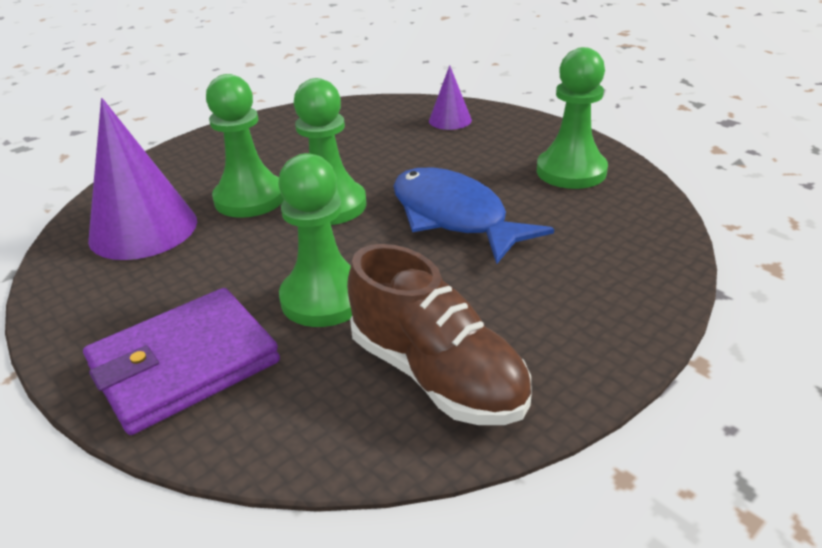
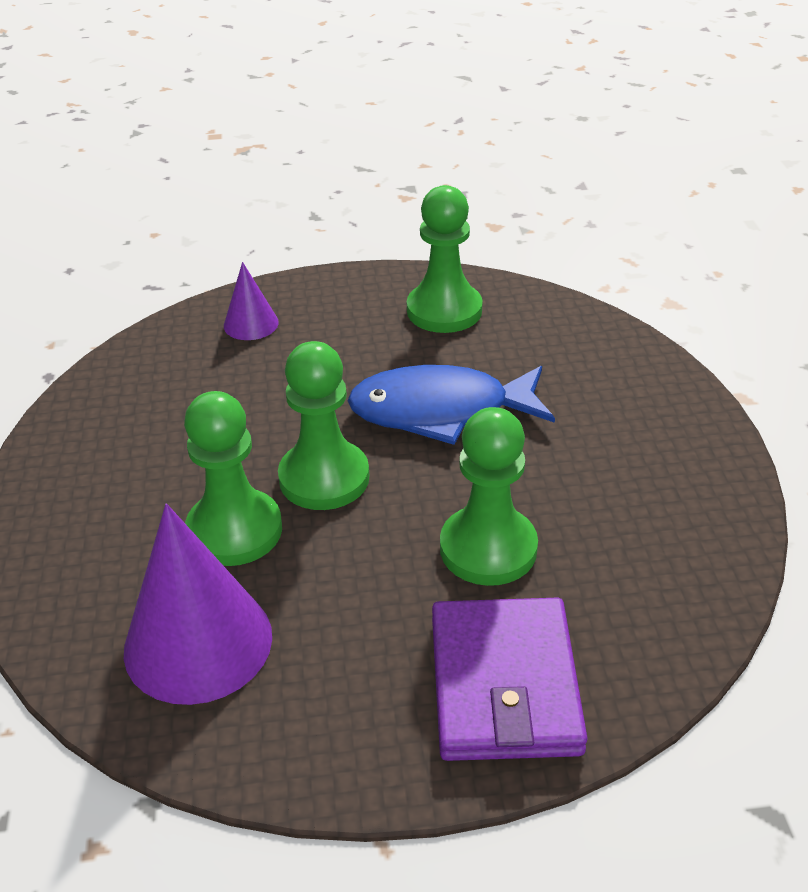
camera: 55 degrees left, 5 degrees up
(437, 375) = (656, 528): brown shoe -> none

